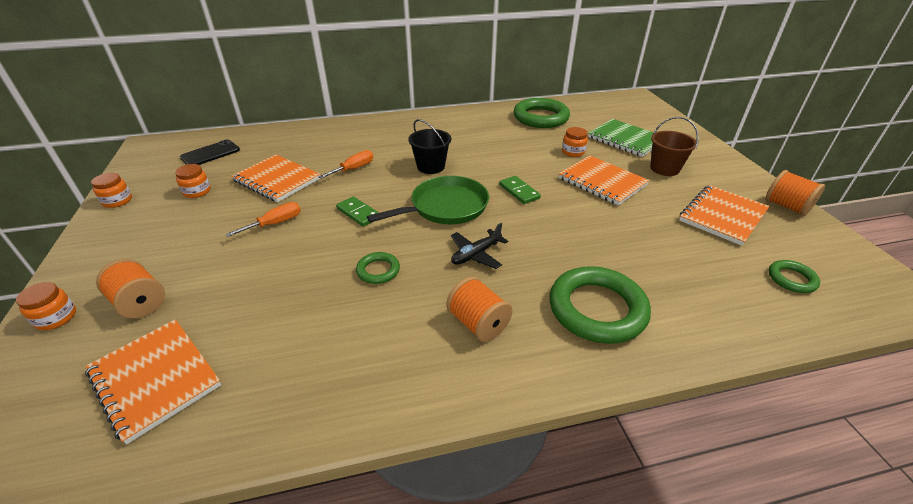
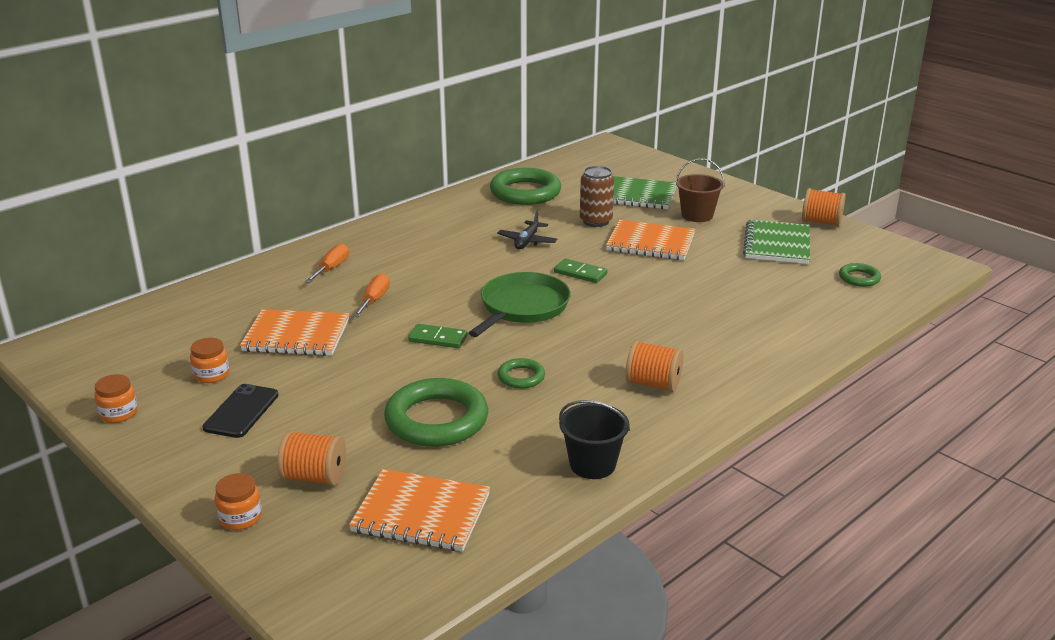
camera: 30 degrees left, 10 degrees down
(210, 154) = (159, 334): black phone -> black phone (241, 411)
(275, 223) = (358, 374): orange screwdriver -> orange screwdriver (332, 268)
(431, 167) = (461, 274): black bucket -> black bucket (592, 464)
(476, 254) = (597, 337): black plane -> black plane (527, 241)
(573, 152) = (596, 221): orange jar -> brown can
(597, 309) = (736, 344): green ring -> green ring (436, 420)
(722, 216) = (777, 244): orange notebook -> green notebook

